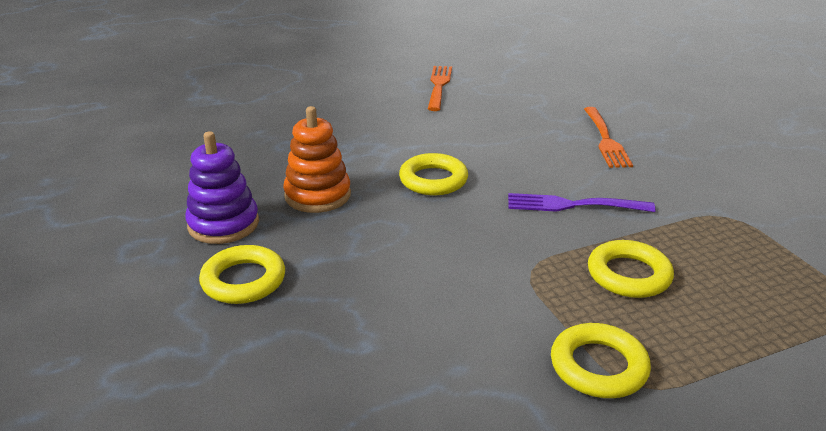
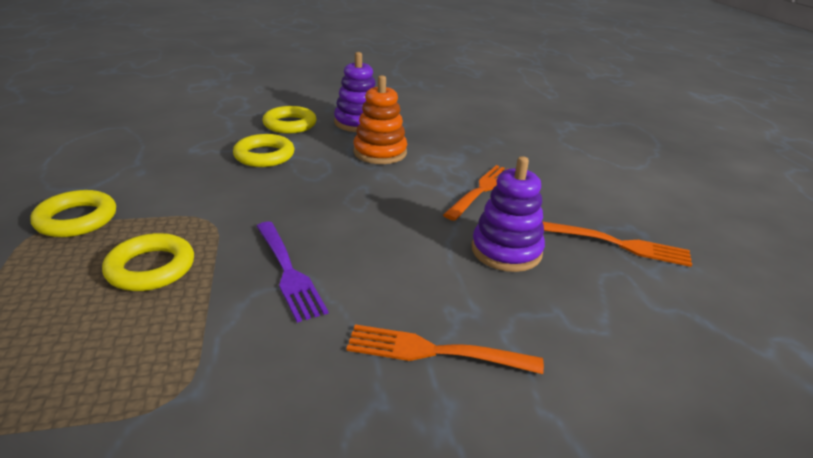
camera: 100 degrees right, 0 degrees up
(382, 135) = (482, 190): none -> orange fork
(433, 180) = (381, 202): yellow ring -> yellow ring (264, 156)
(476, 122) = (506, 251): none -> purple stacking toy
(574, 205) = (287, 271): purple fork -> purple fork turned 135 degrees clockwise

